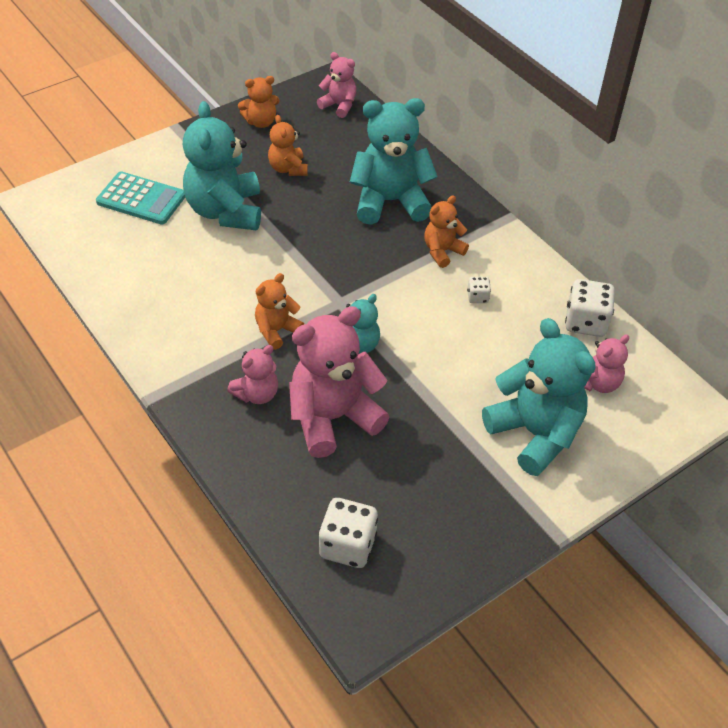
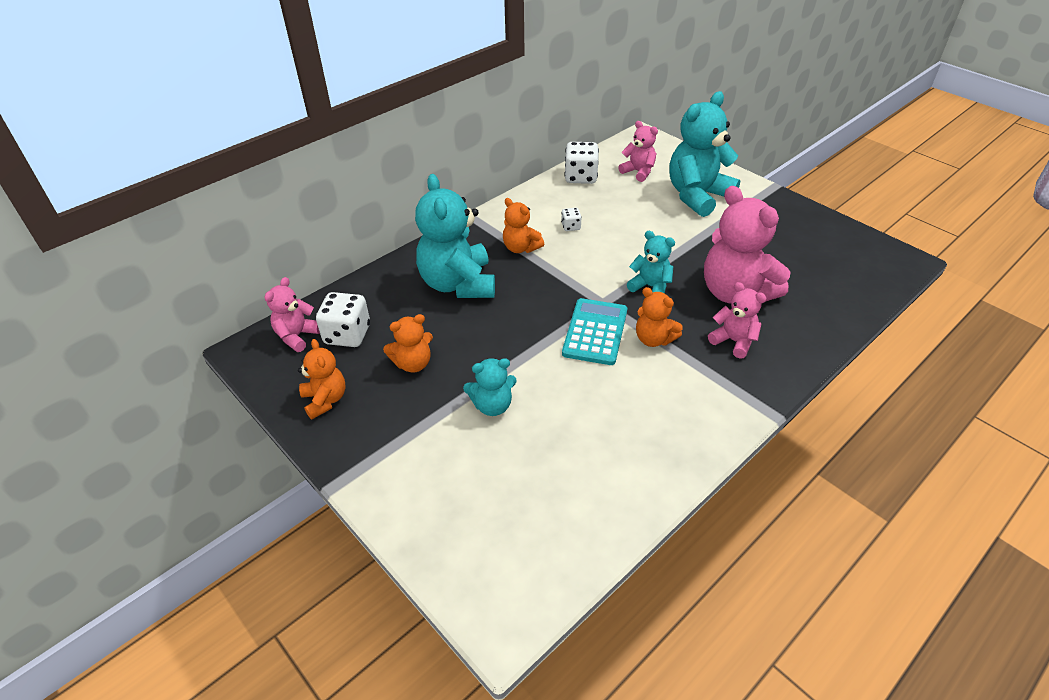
camera: 95 degrees left, 5 degrees down
(141, 199) = (483, 492): turquoise calculator -> turquoise calculator (595, 332)
(225, 211) = (492, 405): turquoise teddy bear -> turquoise teddy bear, size x0.53
(347, 545) = (846, 272): white dice -> white dice (347, 335)

